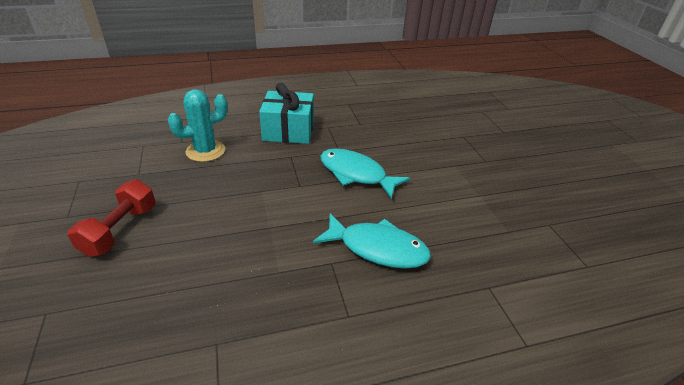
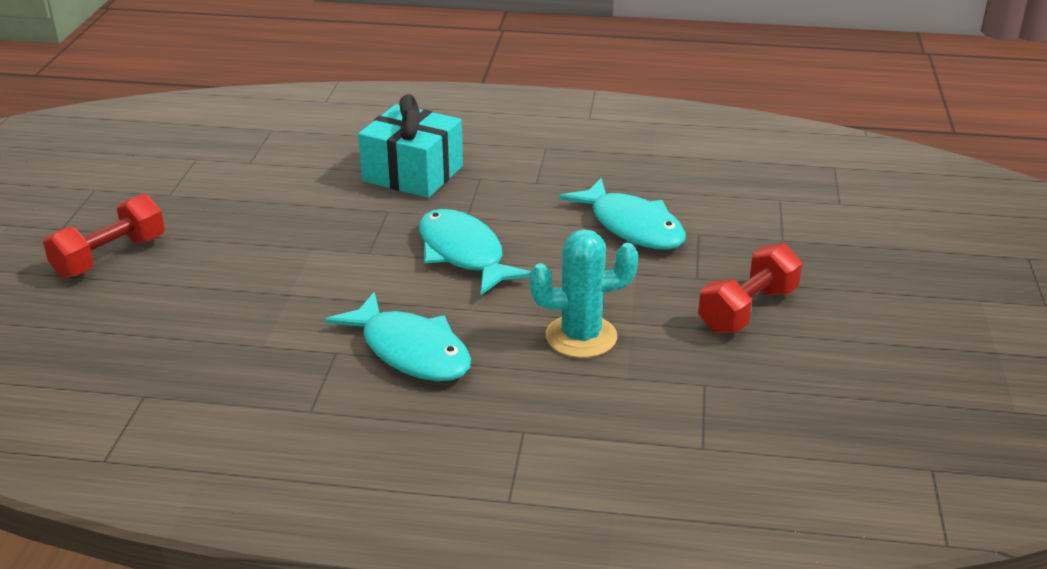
camera: 25 degrees right, 5 degrees down
(205, 151) = (273, 181): turquoise cactus -> turquoise cactus (581, 337)
(429, 139) = (632, 226): none -> turquoise fish
(526, 174) = (747, 310): none -> red dumbbell

